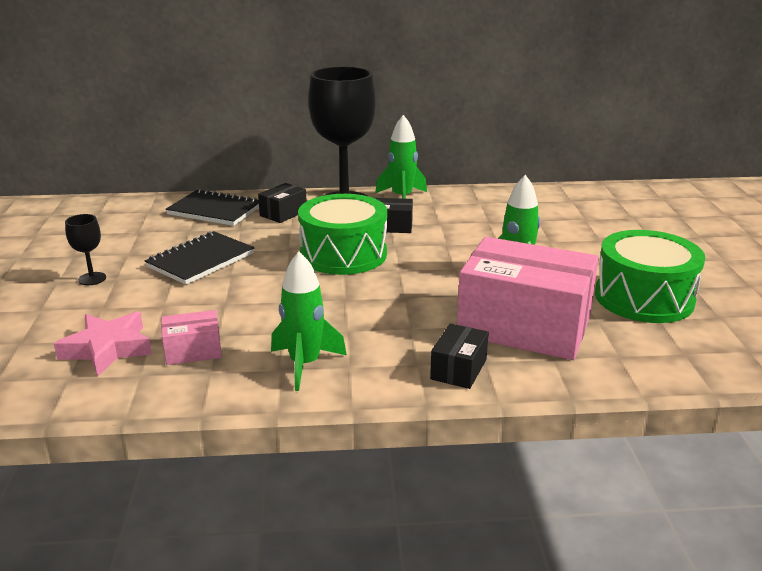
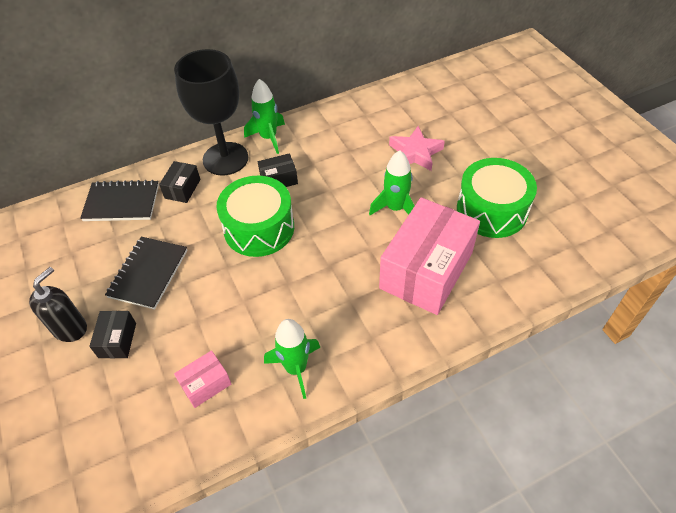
camera: 20 degrees left, 25 degrees up
(92, 279) = (70, 328): black goblet -> black soap dispenser
(107, 349) = (137, 407): pink star -> pink star (415, 153)
(458, 369) = (403, 333): black box -> black box (117, 340)
(524, 326) = (426, 270): pink box -> pink box turned 60 degrees counterclockwise

